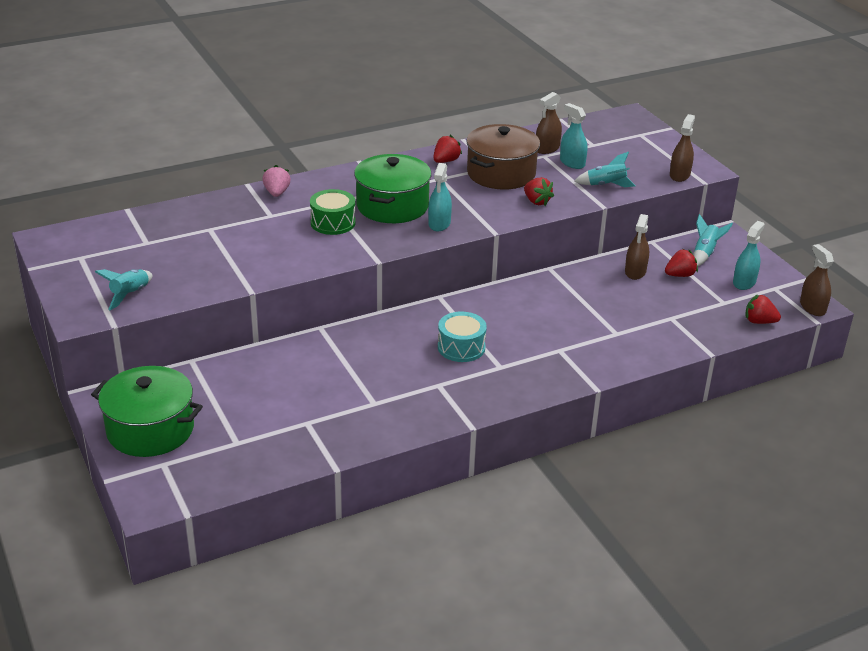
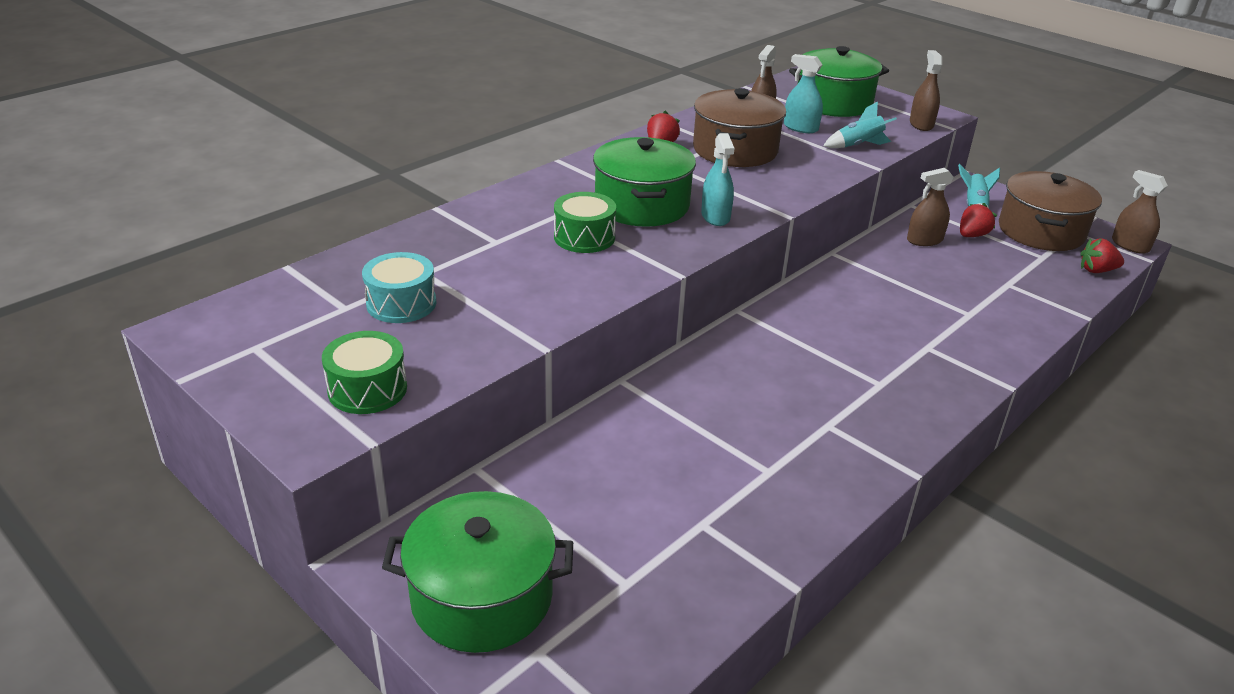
camera: 20 degrees left, 0 degrees up
(130, 295) = (367, 389): turquoise rocket -> green drum
(277, 193) = (483, 212): pink strawberry -> none
(461, 347) = (815, 369): turquoise drum -> turquoise drum (401, 303)
(536, 201) = (802, 174): red strawberry -> none
(622, 145) = (833, 103): none -> green pot
(635, 272) = (924, 240): brown spray bottle -> brown spray bottle turned 75 degrees clockwise
(744, 282) = (1041, 231): turquoise spray bottle -> brown pot

